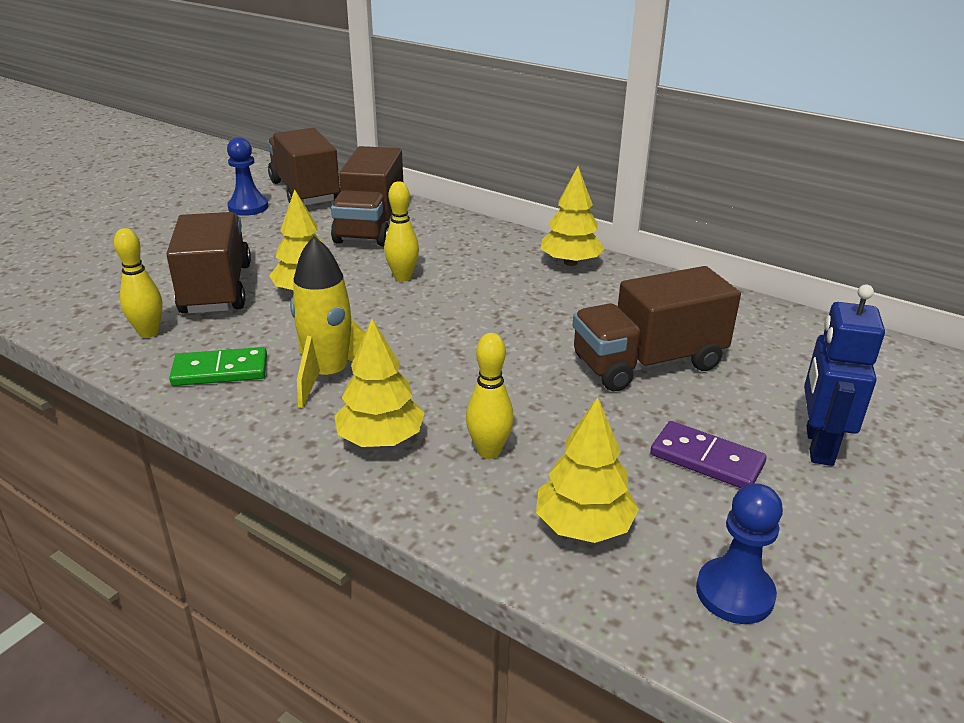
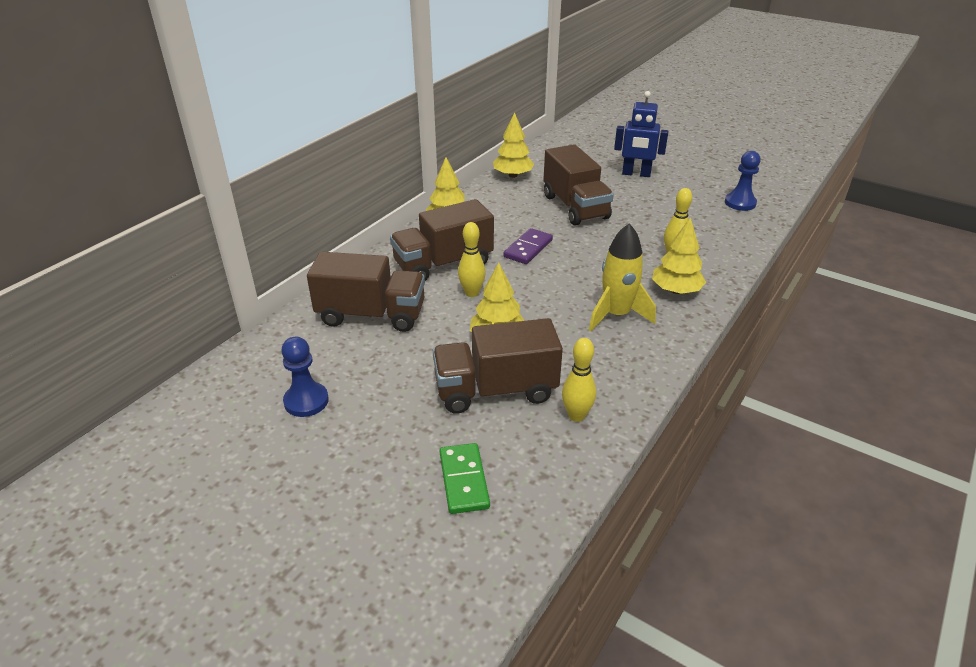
camera: 90 degrees left, 5 degrees up
(220, 370) = (622, 365): green domino -> green domino (463, 480)
(305, 192) = (272, 365): brown truck -> brown truck (443, 264)
(583, 526) = (717, 232): yellow tree -> yellow tree (513, 175)
(706, 459) = (656, 200): purple domino -> purple domino (528, 248)

